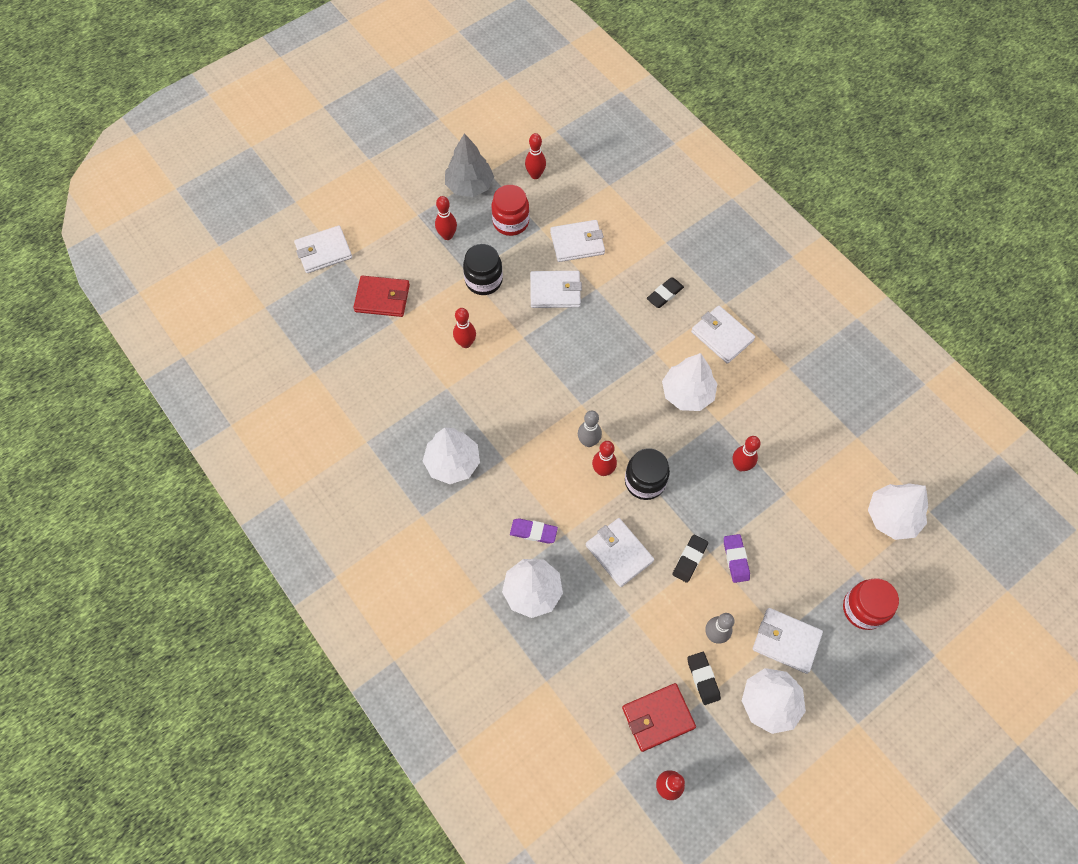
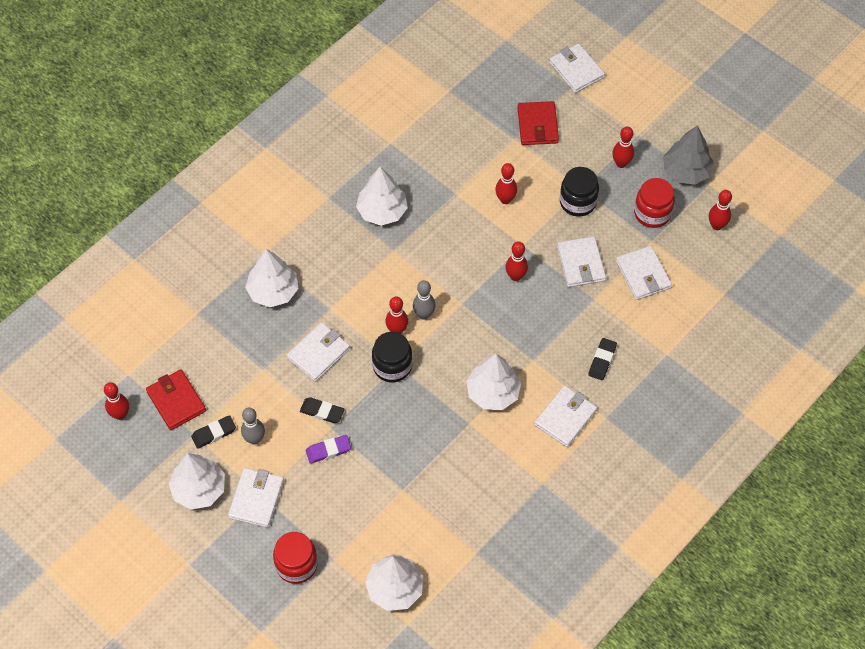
camera: 80 degrees right, 5 degrees down
(533, 532) = (327, 283): purple eraser -> none
(665, 294) = (602, 360): black eraser -> black eraser turned 75 degrees clockwise
(740, 466) = (424, 447): red bowling pin -> red bowling pin (515, 276)

